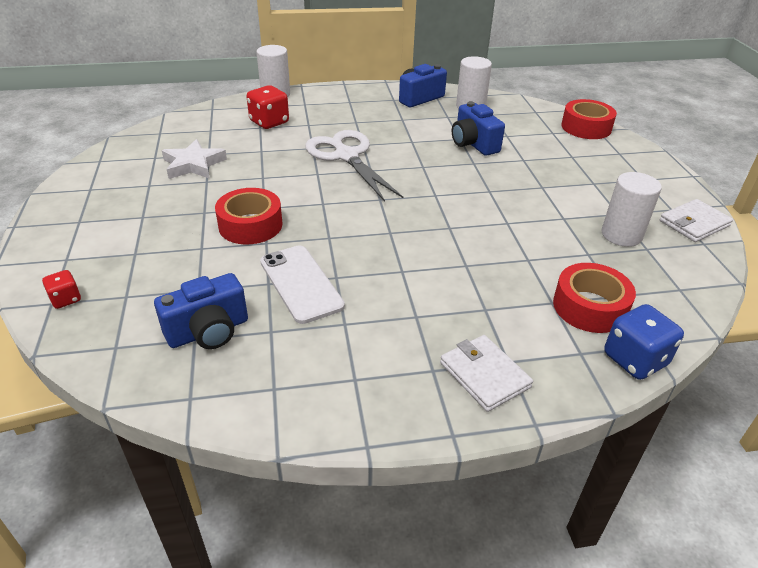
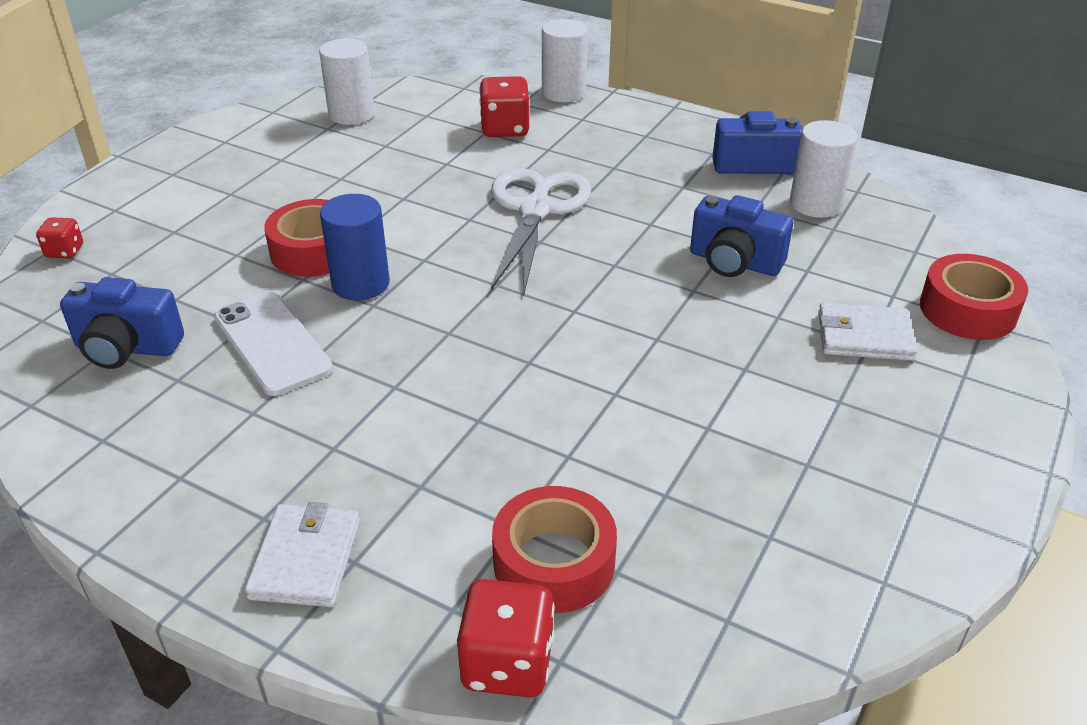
camera: 40 degrees right, 0 degrees up
(193, 164) = (353, 152): white star -> none
(300, 283) = (272, 343): white phone -> white phone turned 45 degrees counterclockwise
(305, 230) = (360, 284): none -> blue cylinder
(473, 144) = (734, 262): blue camera -> blue camera turned 75 degrees counterclockwise
(621, 235) = (759, 496): white cylinder -> white cylinder (351, 114)
(635, 359) = (507, 663): blue dice -> red dice
(694, 223) = (917, 544): white wallet -> white wallet (864, 336)

